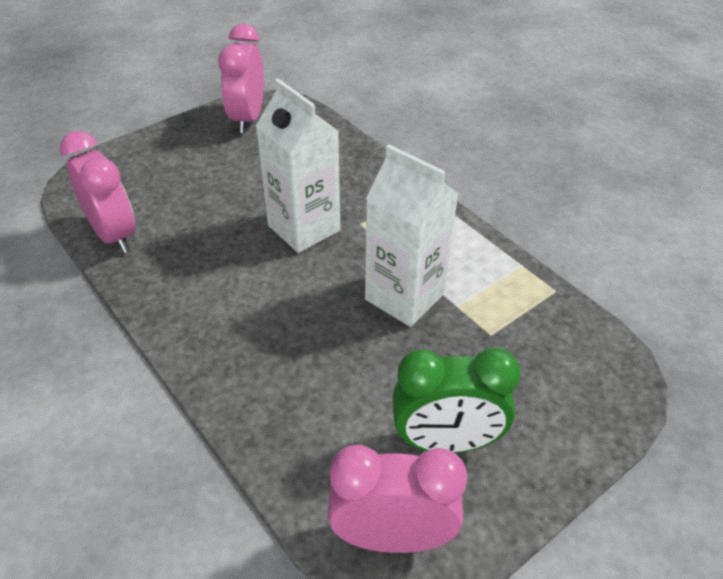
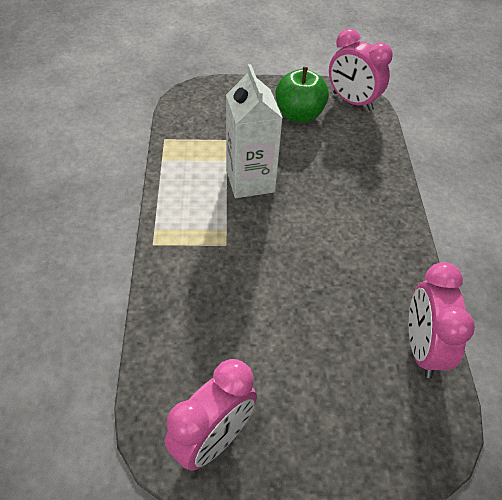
camera: 145 degrees left, 5 degrees up
(304, 228) = (269, 264): white carton -> none
(446, 442) = (299, 115): green clock -> green apple

